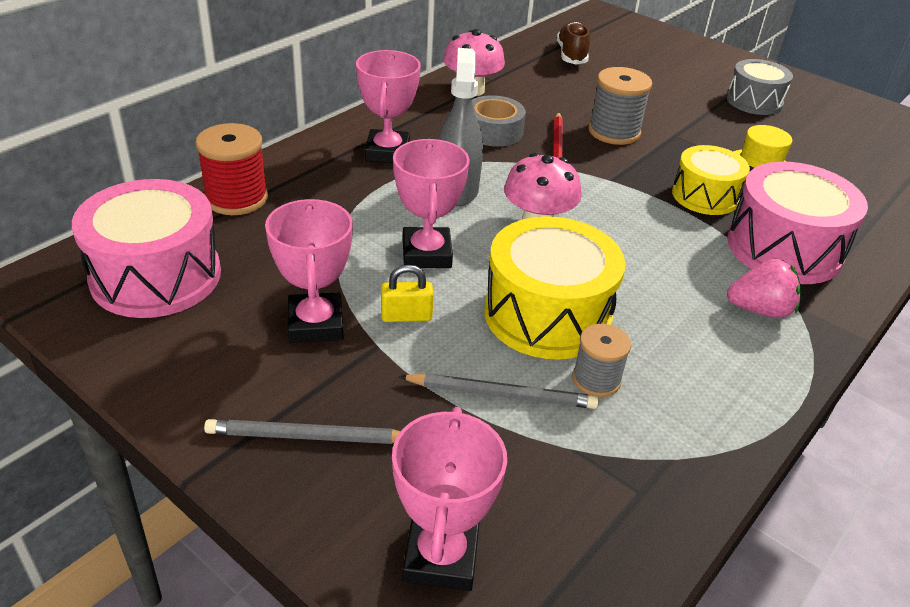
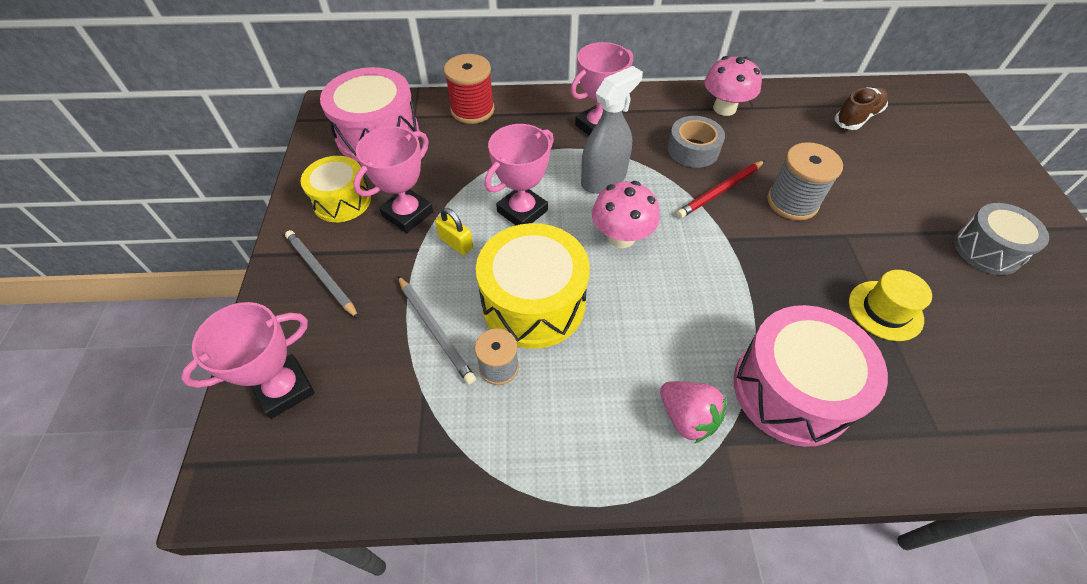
camera: 50 degrees right, 15 degrees up
(705, 196) = (789, 301): yellow drum -> yellow drum (342, 201)

